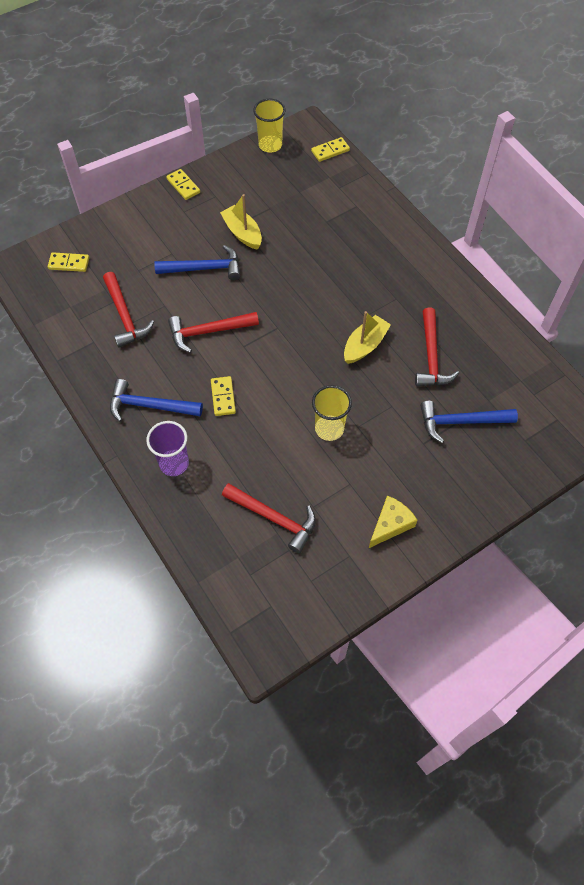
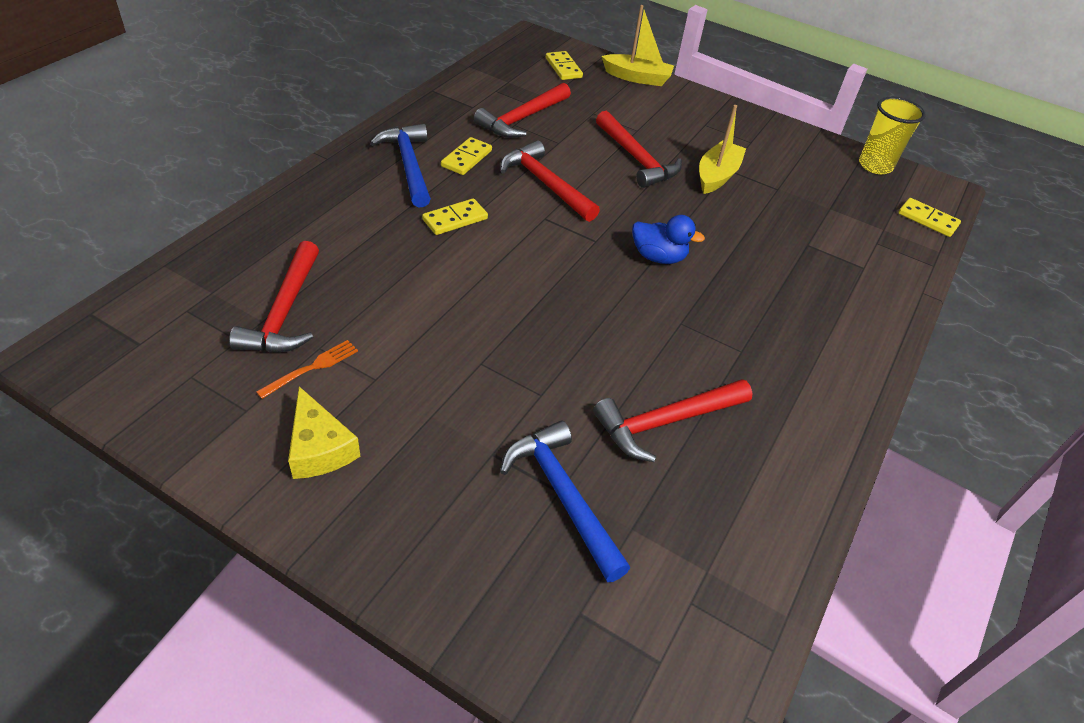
camera: 60 degrees right, 15 degrees down
(174, 463) = (335, 203): purple cup -> none
(183, 186) = (741, 115): yellow domino -> yellow domino (466, 158)
(204, 268) = (636, 159): blue hammer -> red hammer
(306, 301) = (658, 257): none -> blue duck
(328, 514) = (312, 367): none -> orange fork
(329, 429) = (460, 332): yellow cup -> none
(365, 345) = (630, 336): yellow boat -> yellow boat (637, 78)
(390, 524) = (319, 447): yellow cheese -> yellow cheese turned 45 degrees clockwise

